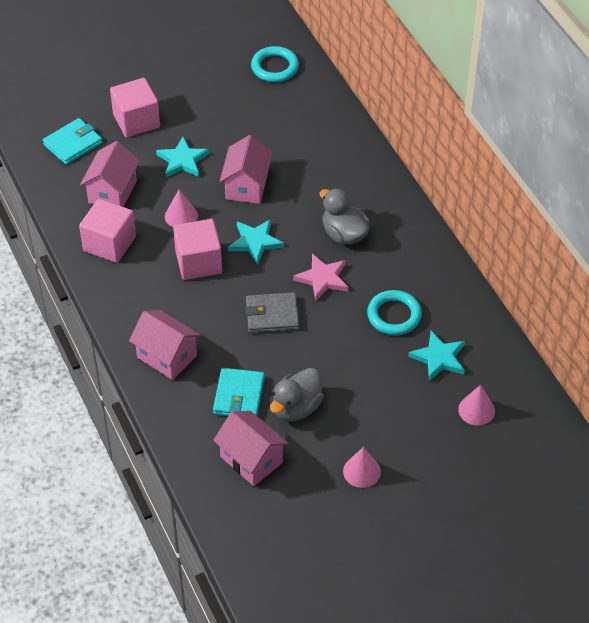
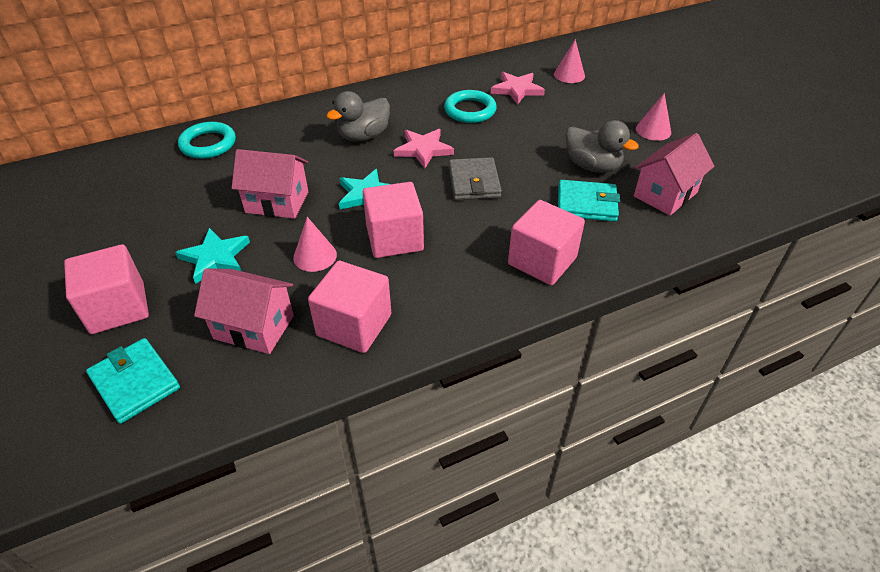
camera: 90 degrees left, 5 degrees down
(167, 356) = (542, 261): pink house -> pink cube
(275, 67) = (82, 182): turquoise ring -> turquoise ring (208, 144)
(439, 358) = (517, 90): turquoise star -> pink star

